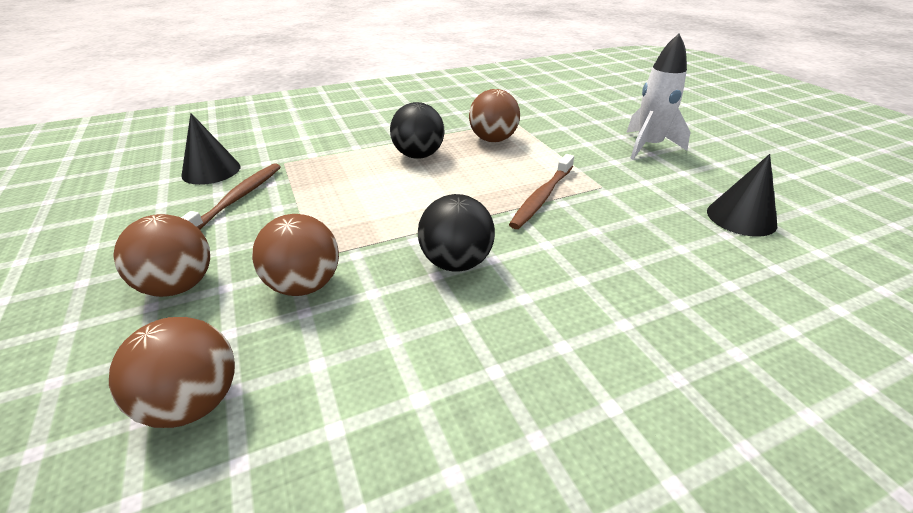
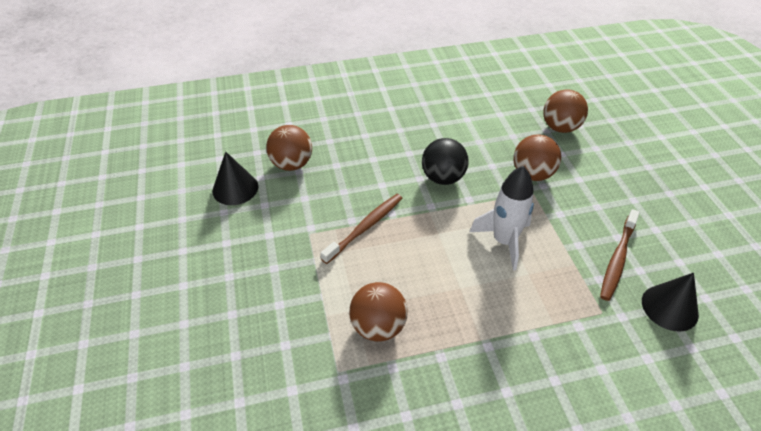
camera: 170 degrees left, 10 degrees up
(178, 286) = (607, 182): brown ball -> brown ball (292, 164)
(418, 155) = (464, 305): black ball -> none
(648, 146) = (222, 287): white rocket -> white rocket (504, 241)

